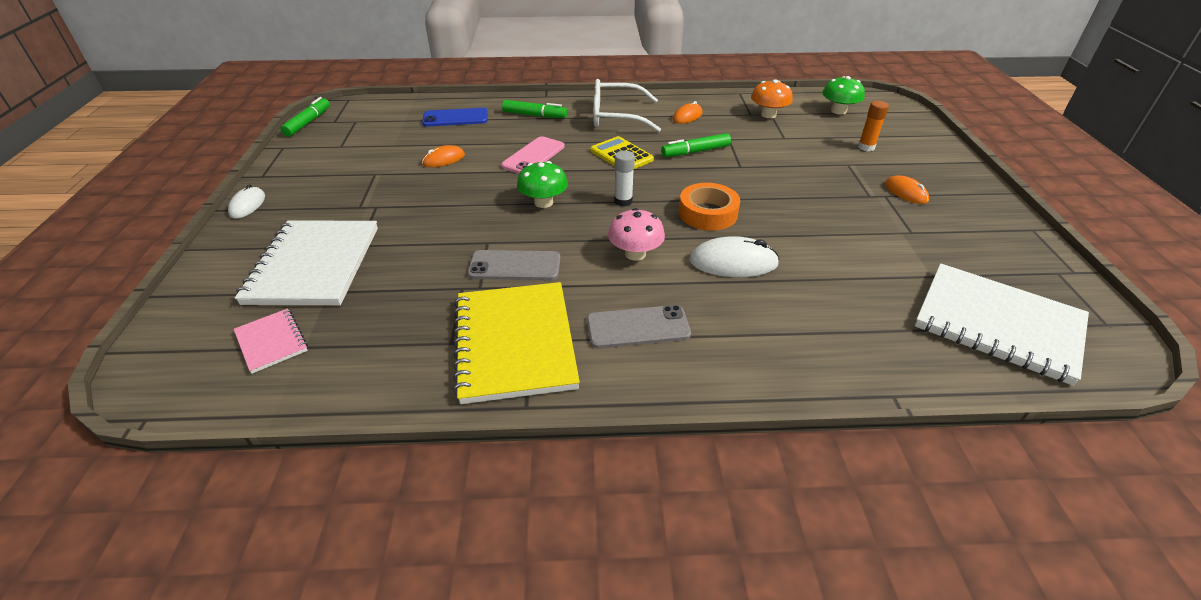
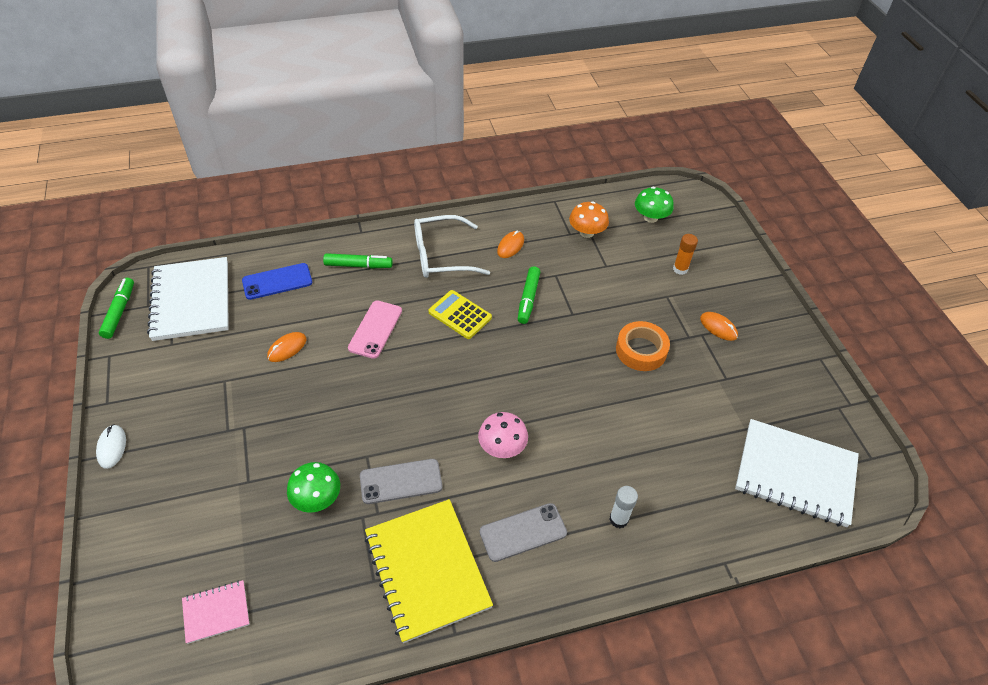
camera: 15 degrees left, 10 degrees up
(271, 342) = (216, 612): pink notebook -> pink notebook turned 60 degrees counterclockwise
(314, 265) = (215, 515): white notebook -> white notebook (191, 300)
(543, 202) = (403, 394): green mushroom -> green mushroom (317, 498)
(623, 201) = (476, 380): white glue stick -> white glue stick (618, 519)
(695, 151) = (528, 299): green marker -> green marker turned 45 degrees counterclockwise
(708, 213) = (554, 383): orange tape -> orange tape (641, 350)
(733, 262) = (586, 442): white mouse -> none

